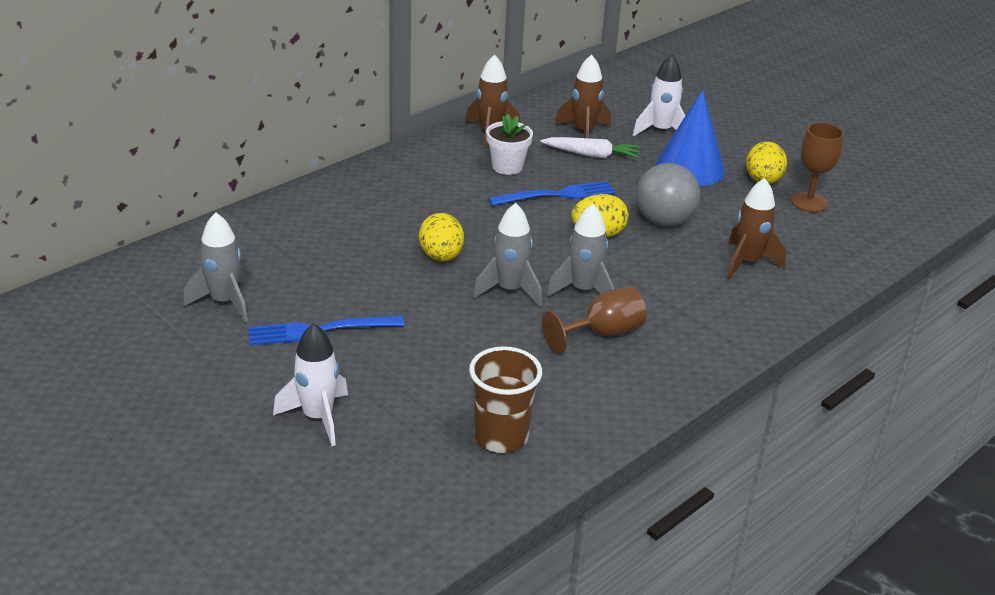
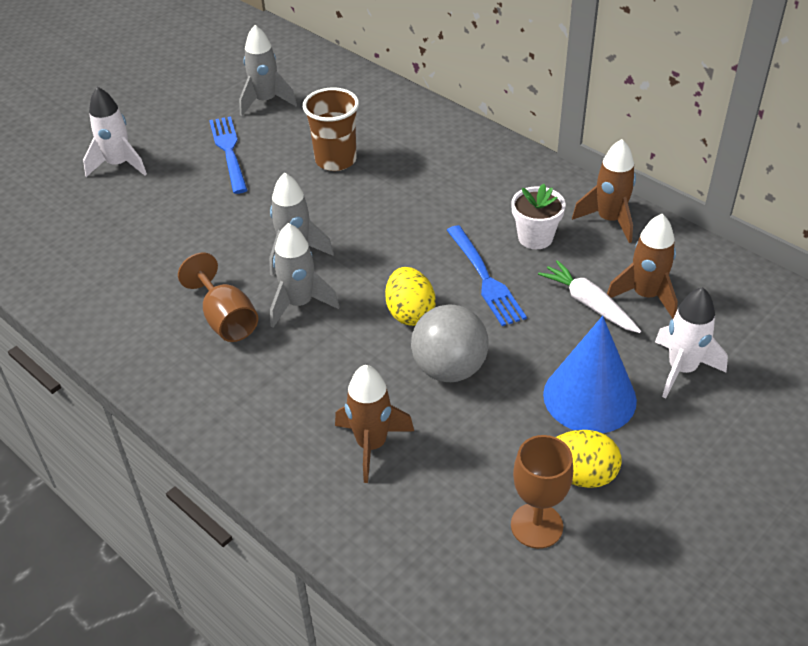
camera: 90 degrees right, 10 degrees up
(441, 257) = (347, 206): yellow egg -> none
(501, 437) = (82, 260): brown cup -> brown cup (336, 160)
(591, 155) = (589, 304): white carrot -> white carrot turned 135 degrees clockwise

